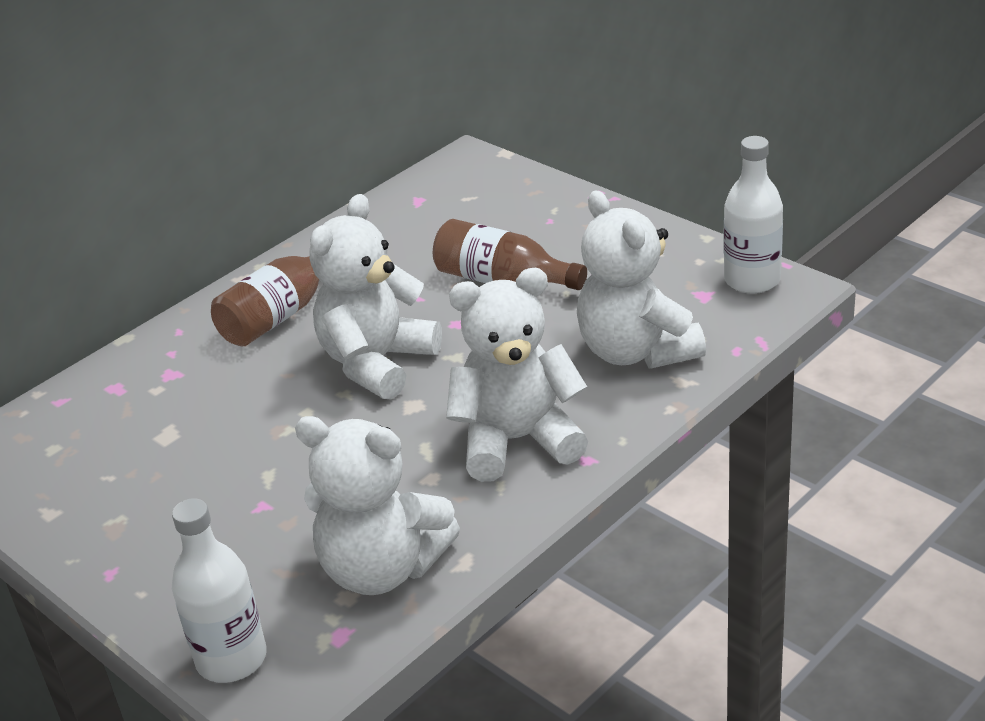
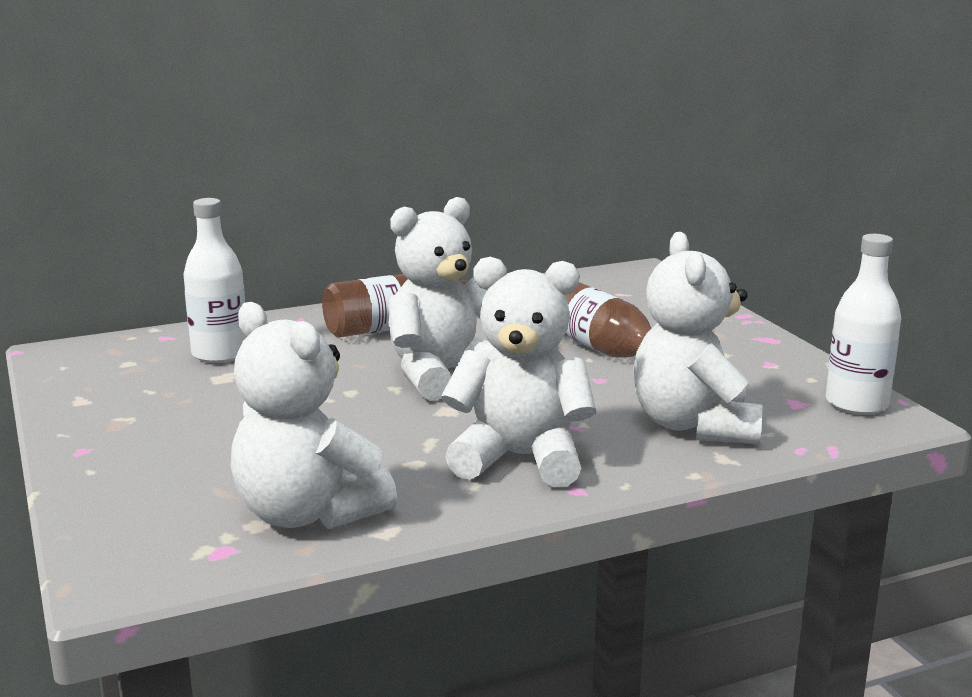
camera: 20 degrees right, 15 degrees down
(231, 659) = (111, 538): white bottle -> white bottle (220, 354)

